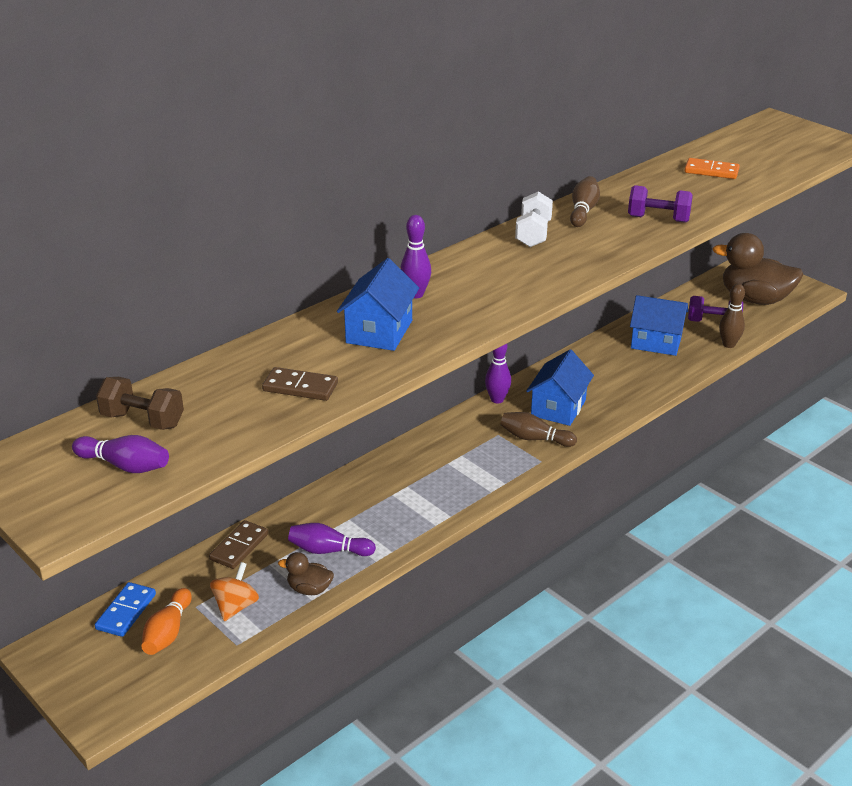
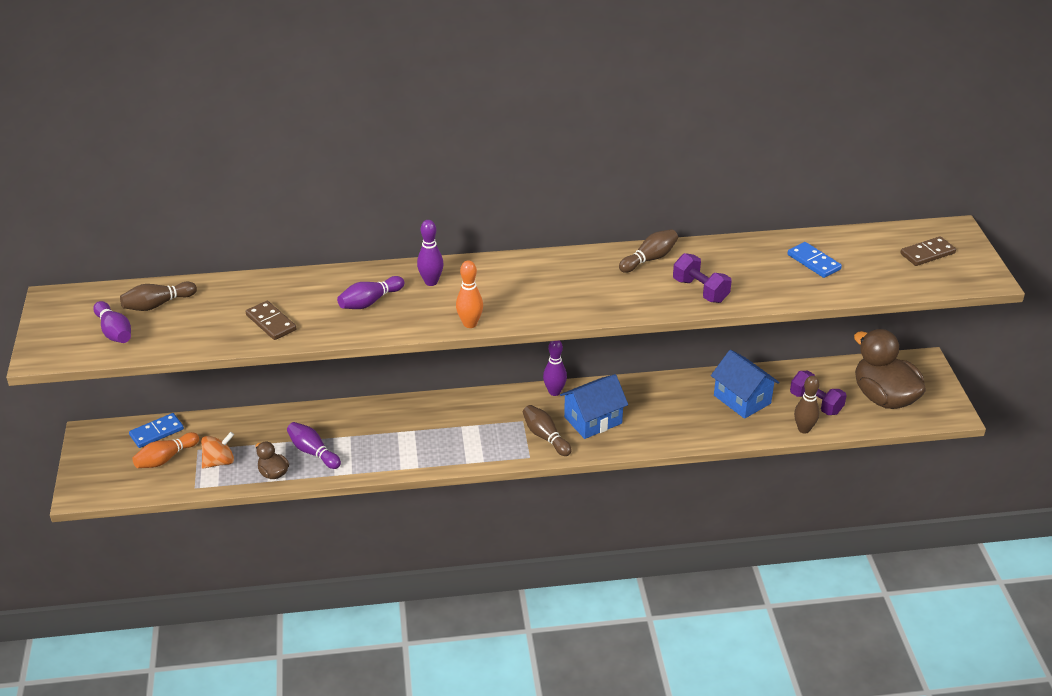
camera: 35 degrees right, 5 degrees up
(142, 420) = (157, 304): brown dumbbell -> brown bowling pin
(239, 547) = (262, 421): brown domino -> brown domino (927, 253)
(379, 331) = (370, 302): blue house -> purple bowling pin
(503, 313) = (470, 324): none -> orange bowling pin
(533, 234) = (581, 265): white dumbbell -> none
(711, 171) = (814, 262): orange domino -> blue domino

